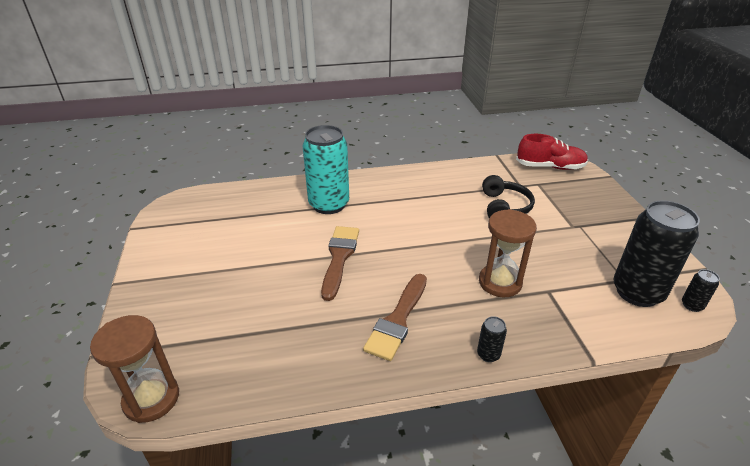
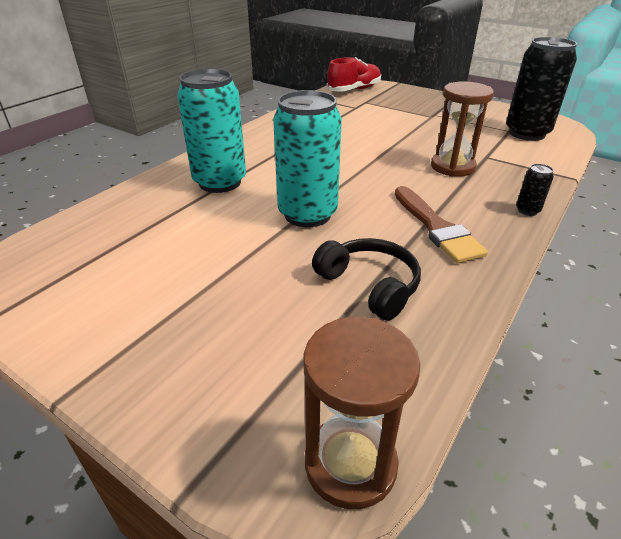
camera: 45 degrees left, 0 degrees up
(339, 257) = (307, 214): brown brush -> turquoise can
(504, 207) = (369, 123): black headphones -> black headphones (369, 285)
(692, 305) = (559, 127): black can -> none

